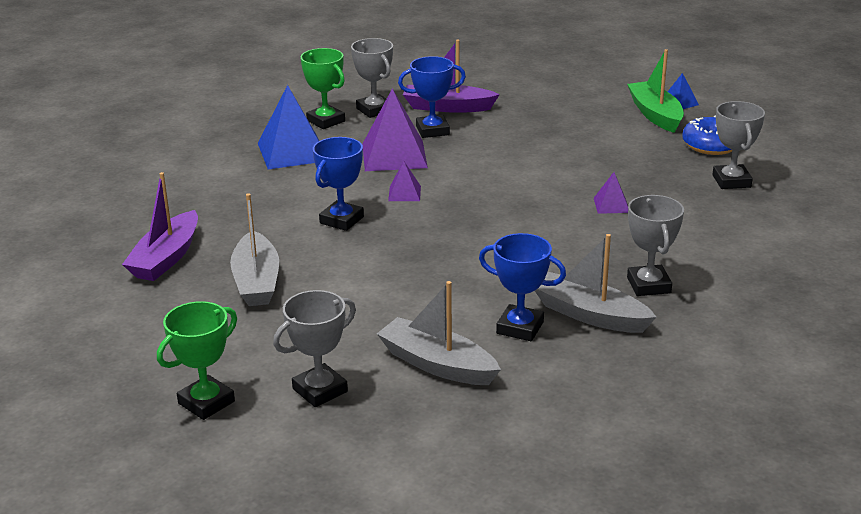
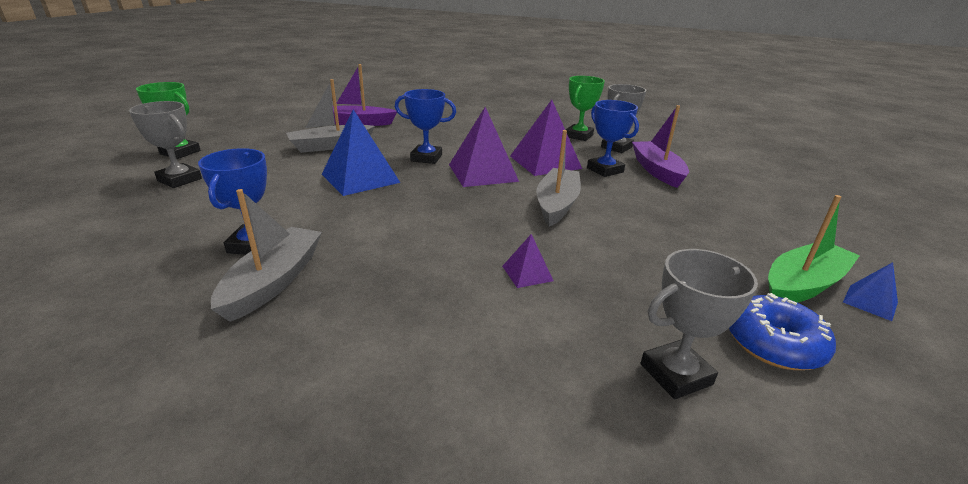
camera: 70 degrees right, 0 degrees up
(292, 152) = (520, 133): blue pyramid -> blue pyramid (360, 178)
(404, 193) = (482, 172): purple pyramid -> purple pyramid, size x2.08
(437, 364) = (200, 215): grey boat -> grey boat (556, 204)
(648, 285) = (341, 317): grey trophy -> none

